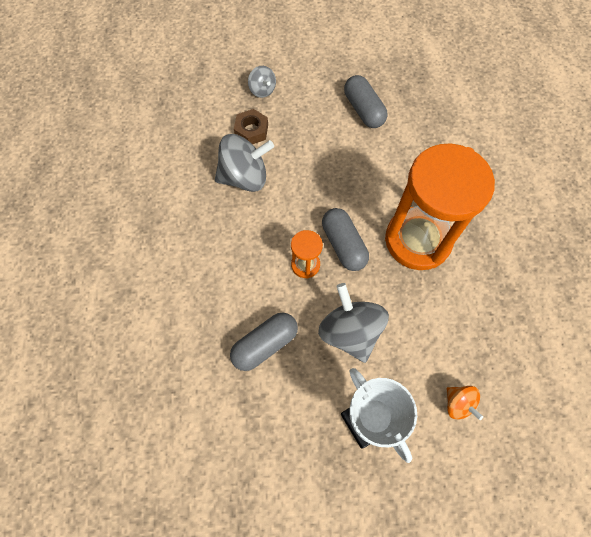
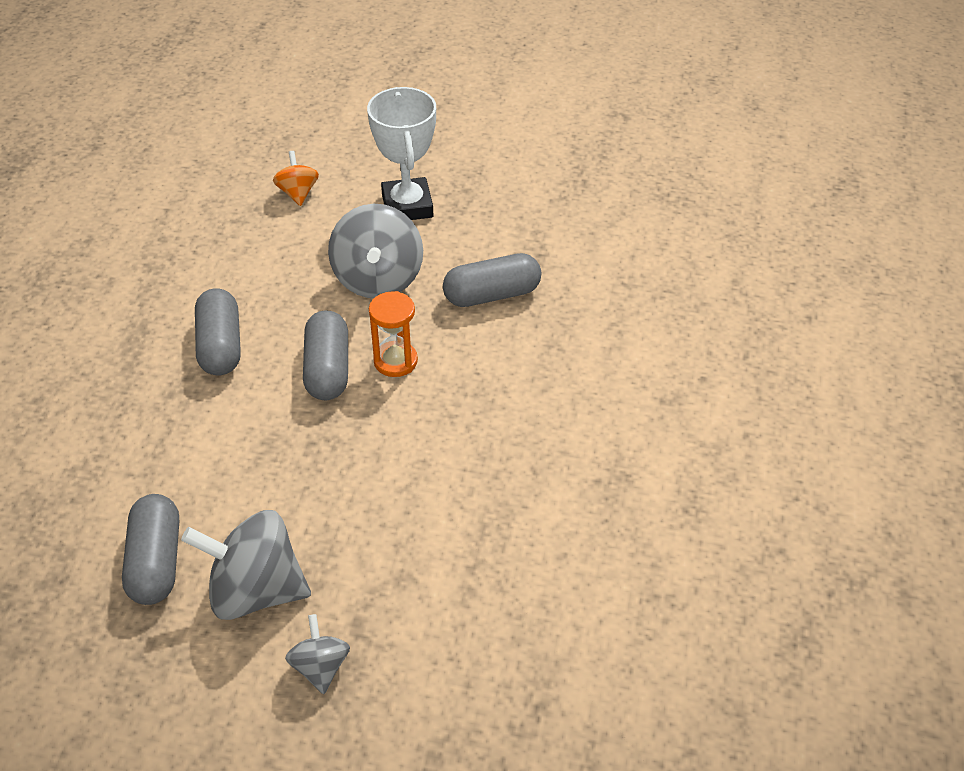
camera: 160 degrees left, 20 degrees down
(245, 177) = (429, 507): grey spinning top -> grey spinning top (255, 591)
(251, 131) = (381, 586): brown nut -> none
(417, 240) = (220, 346): orange hourglass -> grey capsule

